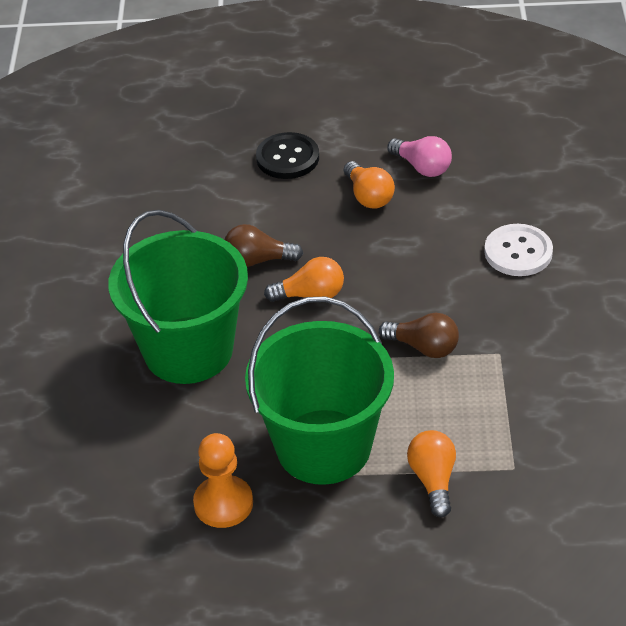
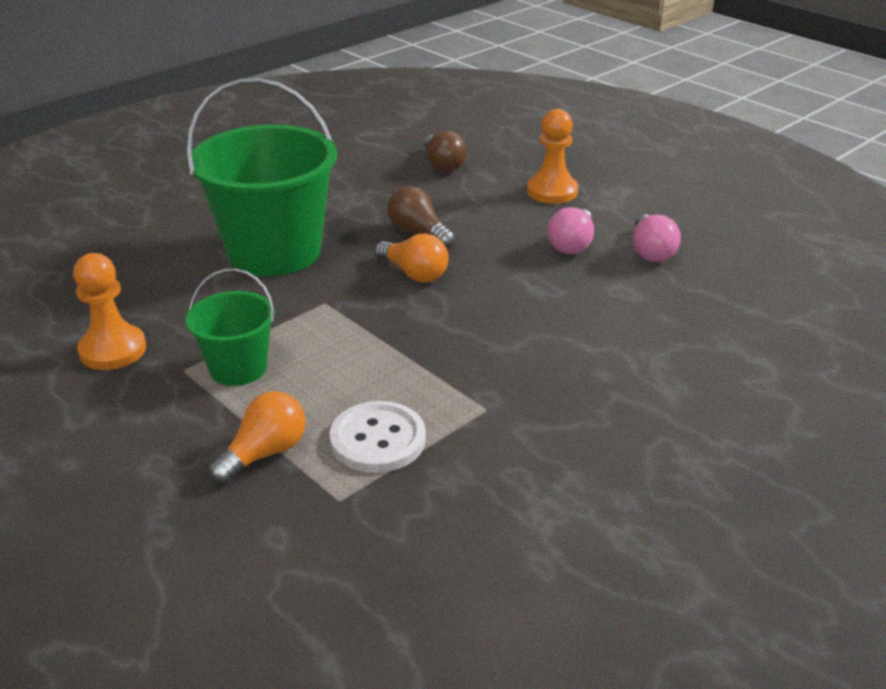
camera: 45 degrees right, 10 degrees down
(287, 158) = (552, 191): black button -> orange pawn
(323, 447) = (238, 368): green bucket -> green bucket, size x0.52
(368, 196) = (572, 244): orange light bulb -> pink light bulb
(424, 347) = (433, 361): brown light bulb -> brown light bulb (442, 165)
(518, 252) = (635, 353): white button -> white button (378, 439)

